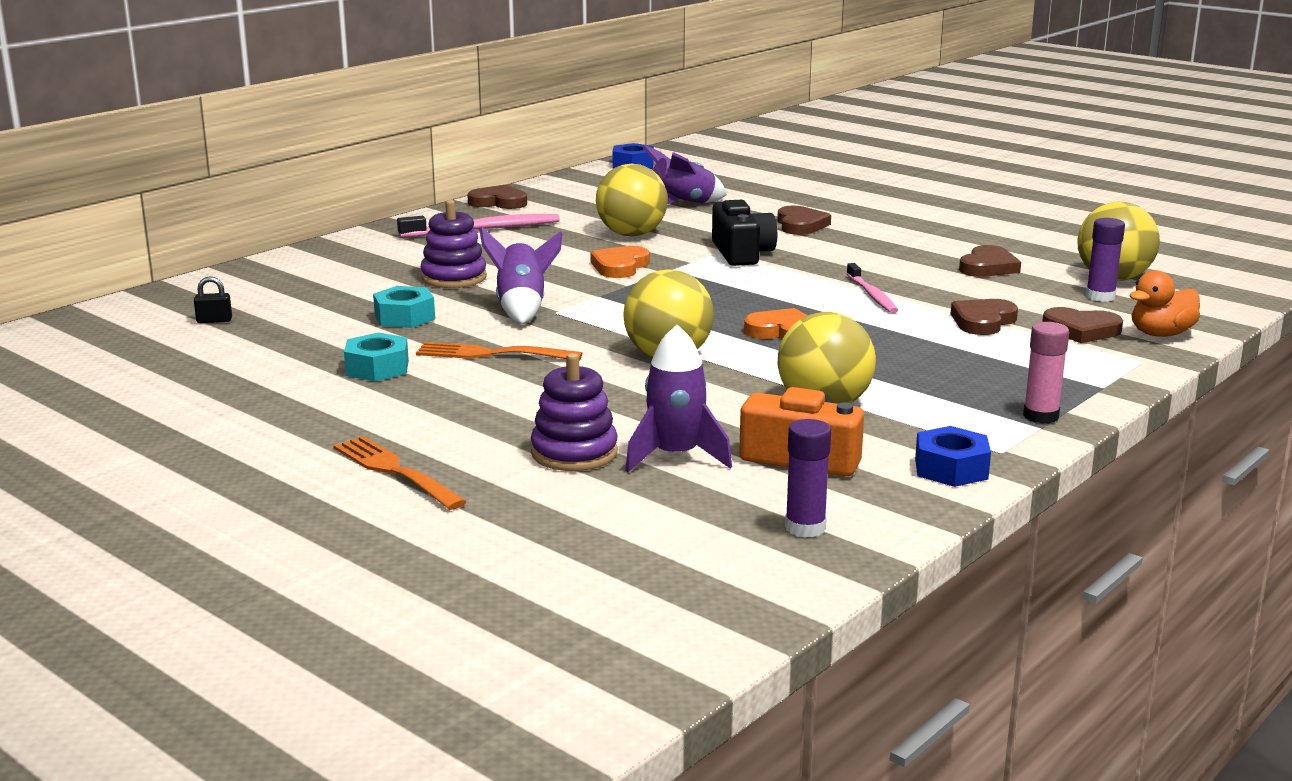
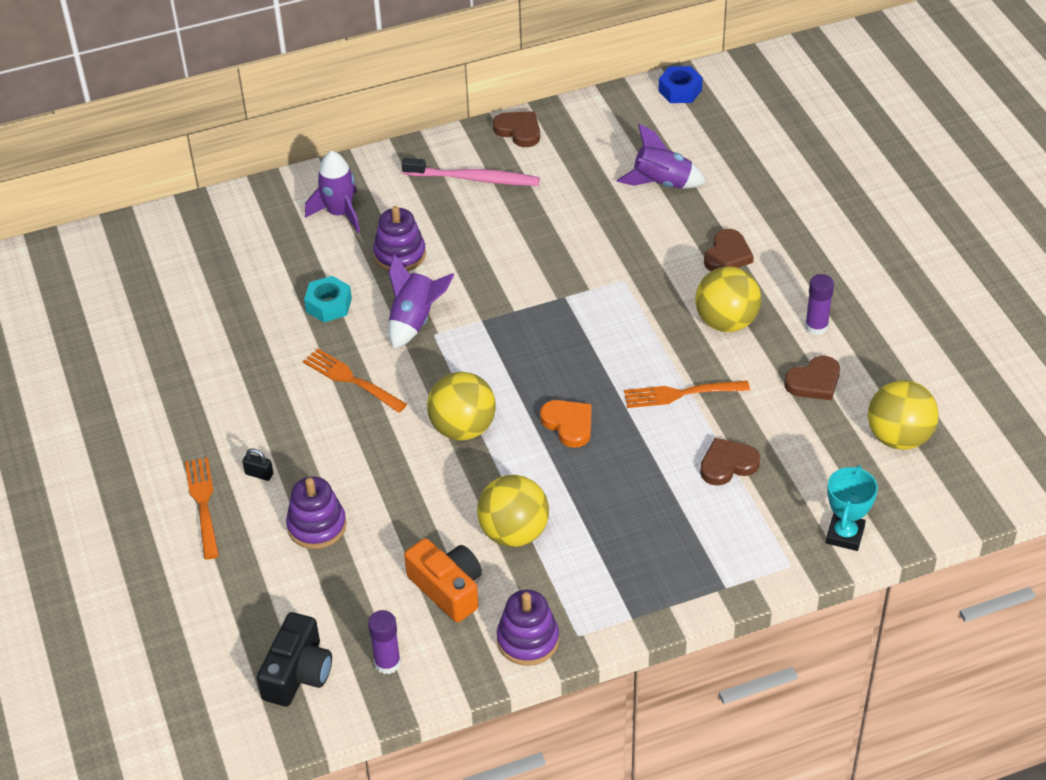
camera: 30 degrees right, 25 degrees up
(214, 321) = (206, 264): black padlock -> black padlock (259, 474)
(377, 368) = (268, 371): turquoise nut -> none
(620, 266) = (530, 279): orange heart -> none
(631, 234) = (579, 226): yellow ball -> yellow ball (726, 322)
(675, 456) = (373, 555): purple rocket -> purple rocket (339, 213)
(741, 253) = (639, 289): black camera -> black camera (298, 673)
(872, 295) = (681, 394): pink toothbrush -> orange fork
(951, 469) = (528, 640): blue nut -> purple stacking toy
(1040, 416) = (644, 605): pink glue stick -> none
(1081, 330) = (789, 505): brown heart -> none
(1100, 297) = (857, 462): purple glue stick -> purple glue stick (816, 326)
(1161, 334) = (845, 535): orange duck -> turquoise trophy

